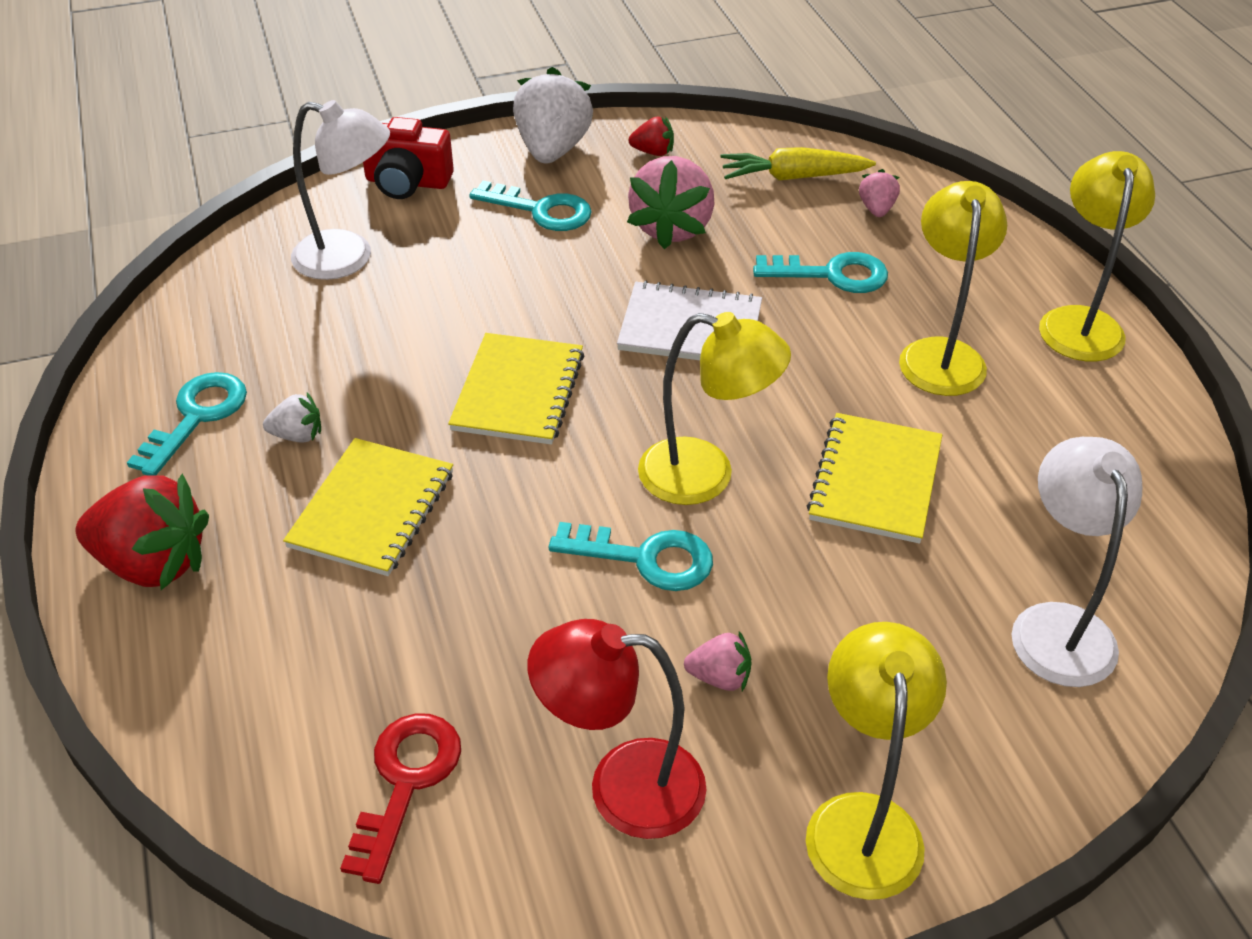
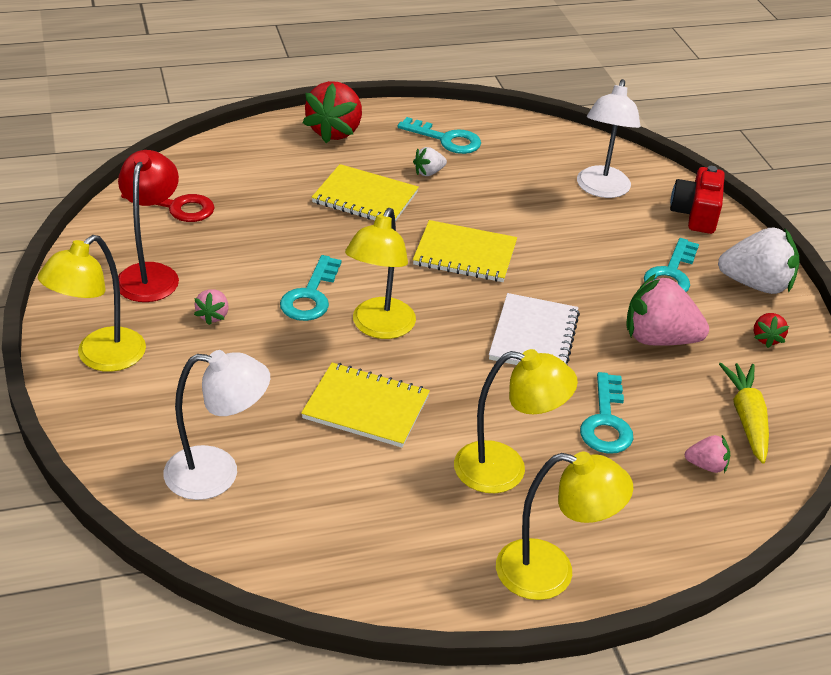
camera: 90 degrees right, 5 degrees down
(298, 435) = (428, 172): white strawberry -> white strawberry turned 60 degrees clockwise
(862, 821) = (100, 357): yellow lamp -> yellow lamp turned 120 degrees clockwise

